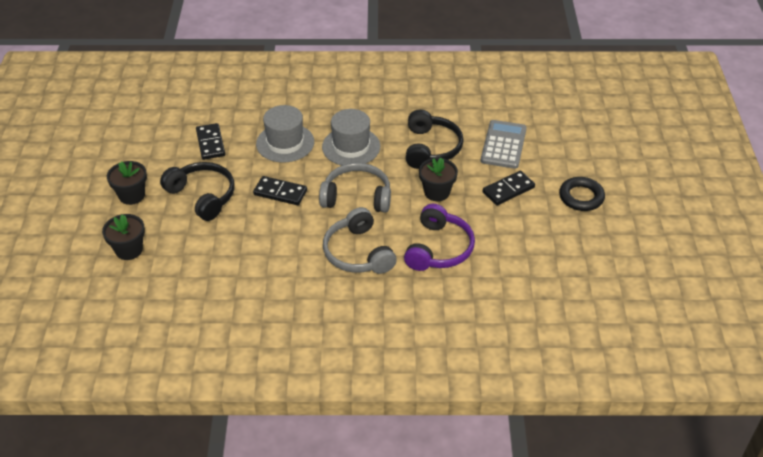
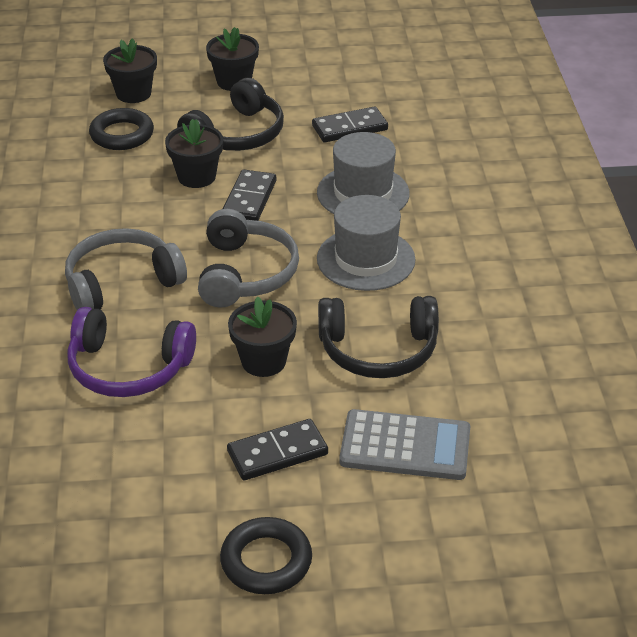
camera: 85 degrees right, 5 degrees down
(184, 255) = (122, 134): none -> black ring
(248, 217) = (196, 177): none -> black flower pot
(508, 190) = (277, 453): black domino -> black domino turned 75 degrees counterclockwise

